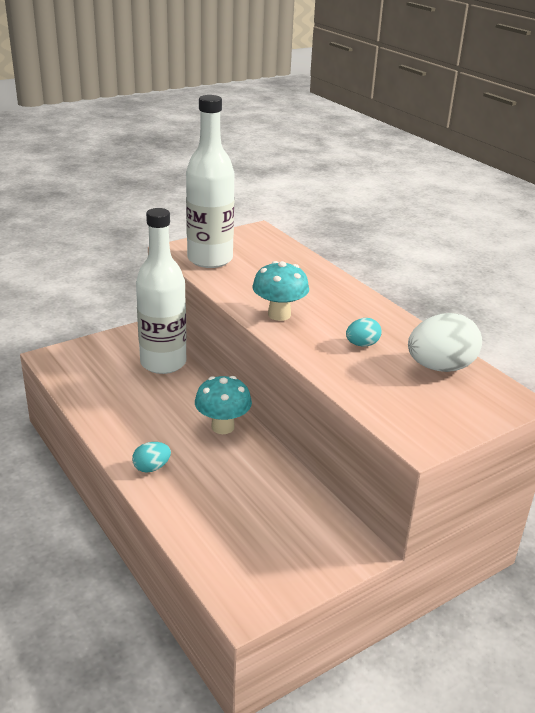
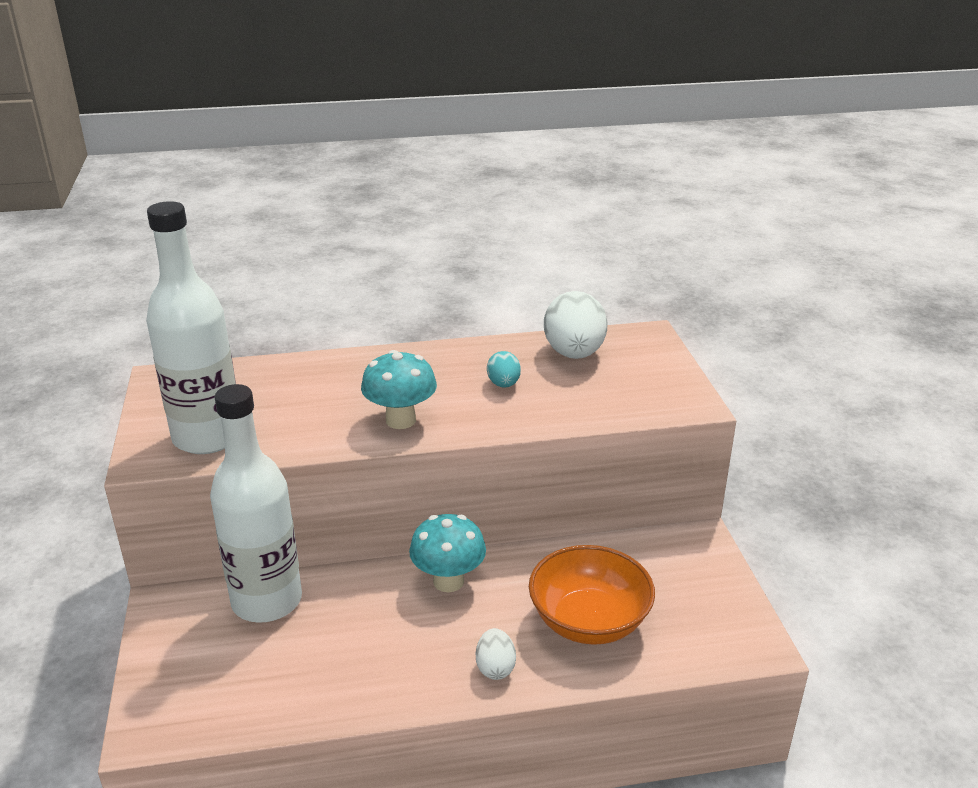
camera: 65 degrees left, 0 degrees up
(151, 468) = (495, 668): turquoise egg -> white egg
(220, 503) = (589, 621): none -> orange bowl

